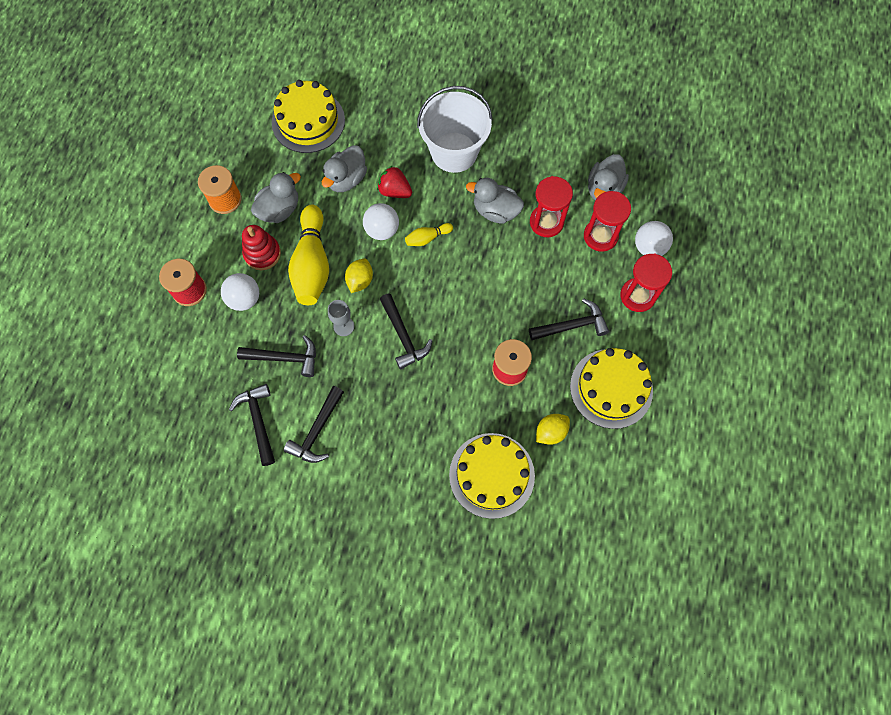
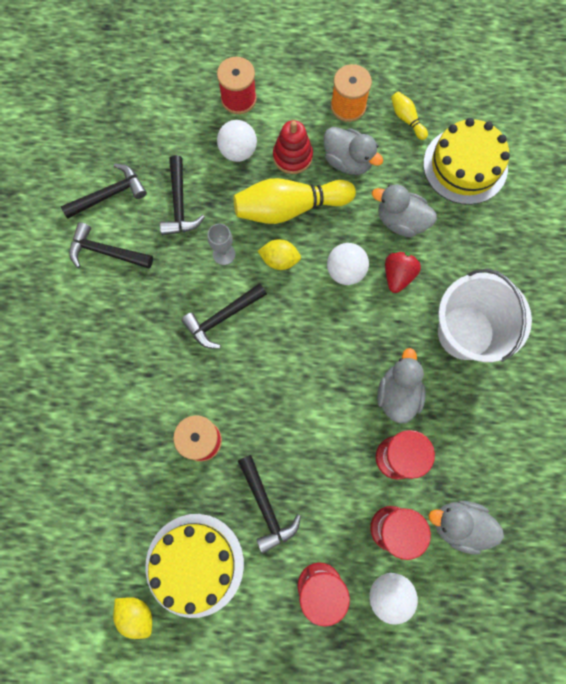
camera: 80 degrees right, 5 degrees up
(427, 238) = (346, 322): yellow bowling pin -> yellow bowling pin (407, 119)
(491, 475) = (77, 439): yellow cake -> none
(550, 432) = (133, 498): yellow lemon -> yellow lemon (136, 614)

